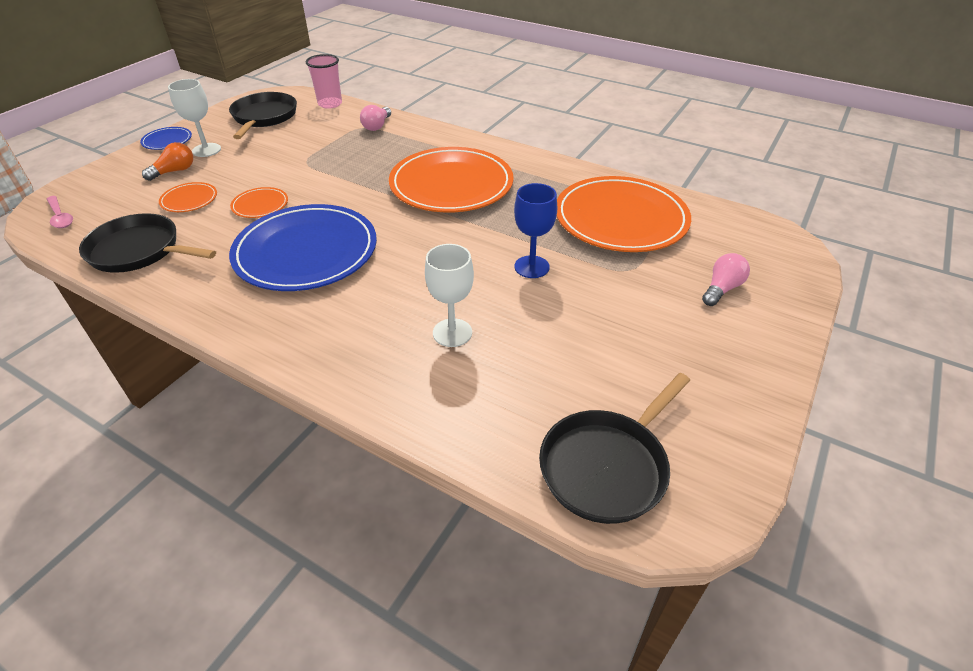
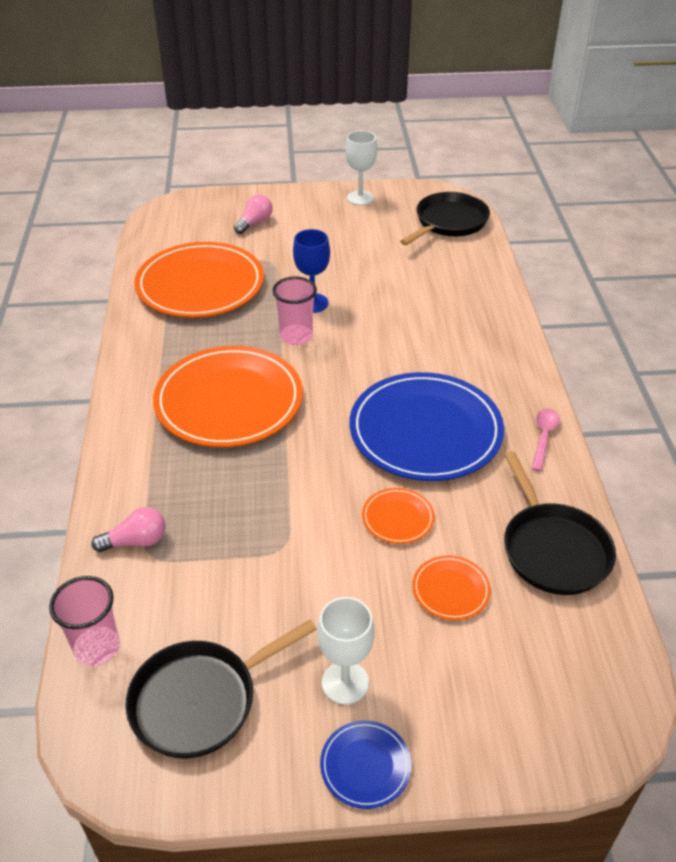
camera: 125 degrees left, 0 degrees up
(60, 217) = (600, 686): pink spoon -> pink spoon (543, 437)
(174, 171) = (420, 666): orange light bulb -> none
(452, 333) = (421, 307): white goblet -> white goblet (360, 198)
(492, 239) = (296, 336): none -> pink cup
(607, 466) = (449, 222): black pan -> black pan turned 60 degrees counterclockwise
(721, 289) = (254, 223): pink light bulb -> pink light bulb turned 120 degrees clockwise

